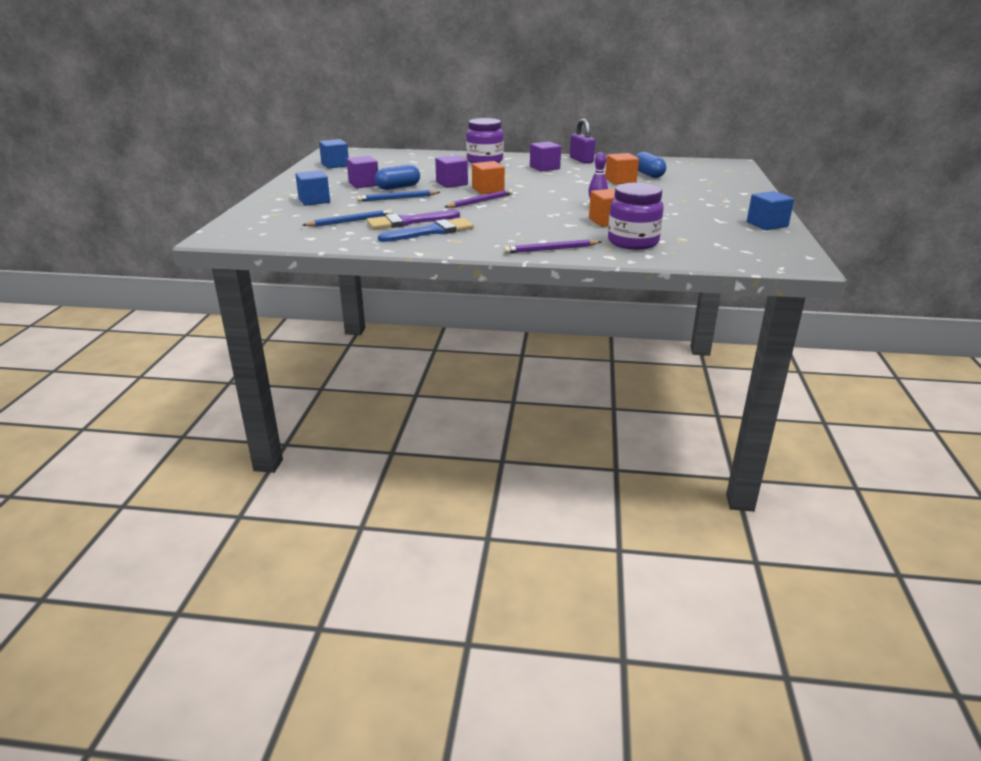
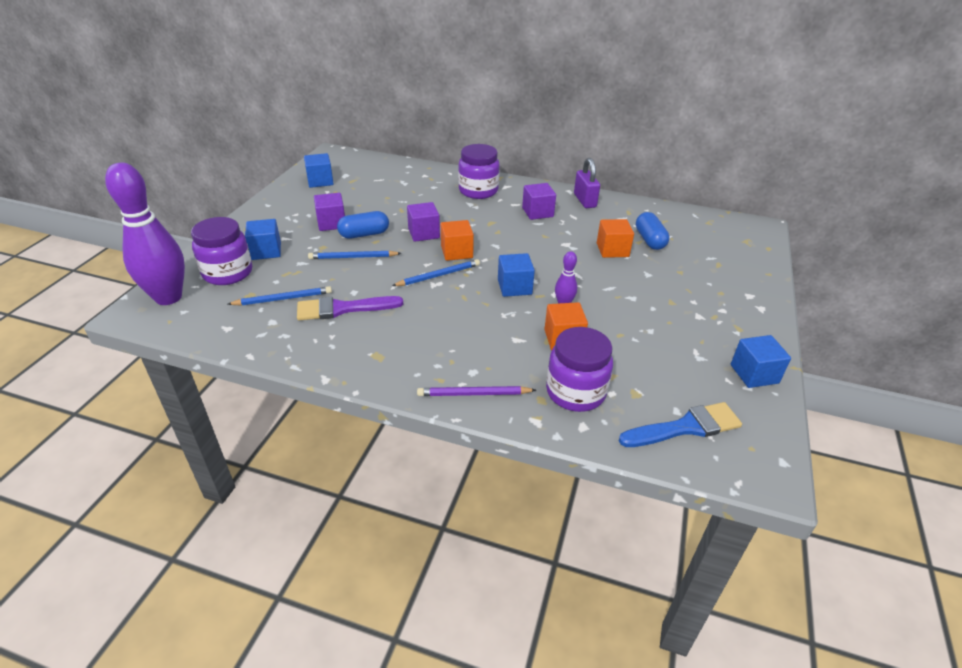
camera: 10 degrees right, 10 degrees up
(242, 228) = (168, 297): none -> purple bowling pin
(287, 213) = (228, 273): none -> purple jar
(431, 231) = (358, 334): blue brush -> blue brush (685, 427)
(480, 201) = (438, 275): purple pencil -> blue pencil
(550, 202) = (514, 287): none -> blue cube

